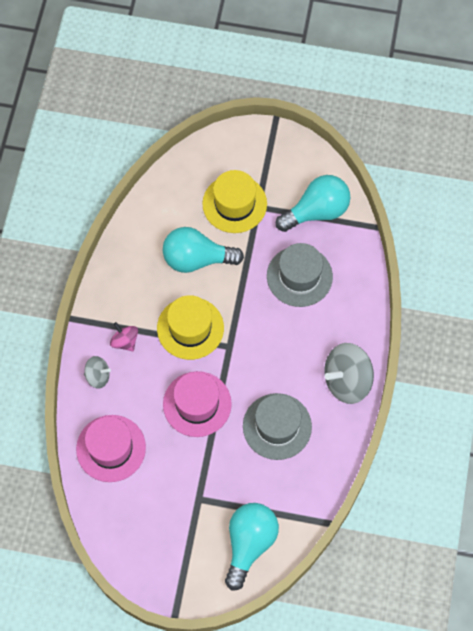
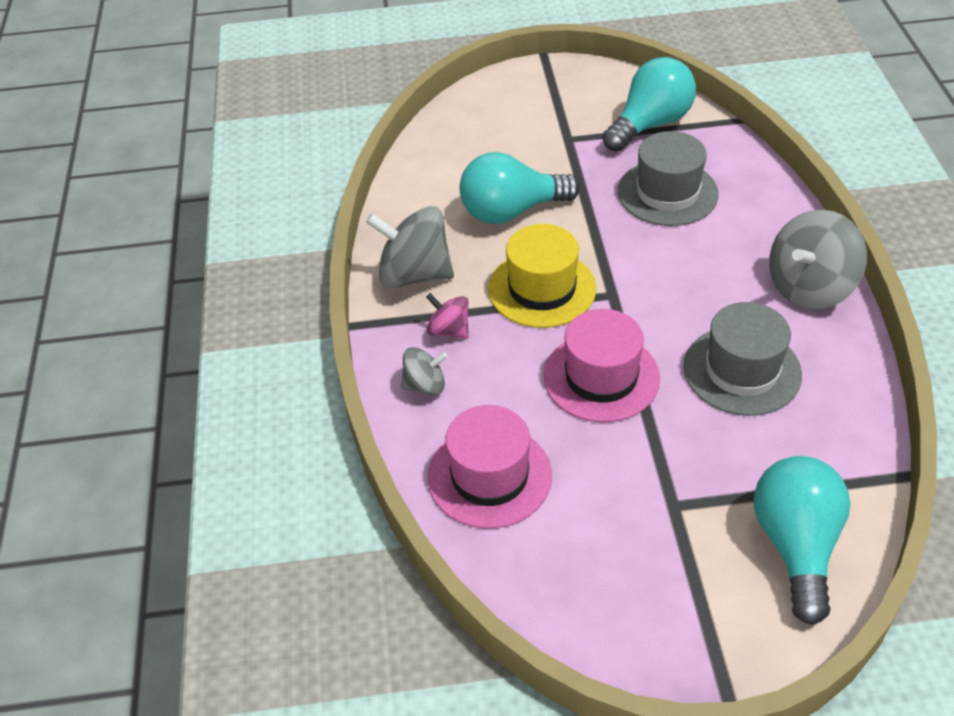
camera: 15 degrees left, 20 degrees down
(120, 291) = (414, 274): none -> grey spinning top
(234, 204) = (534, 143): yellow hat -> none

